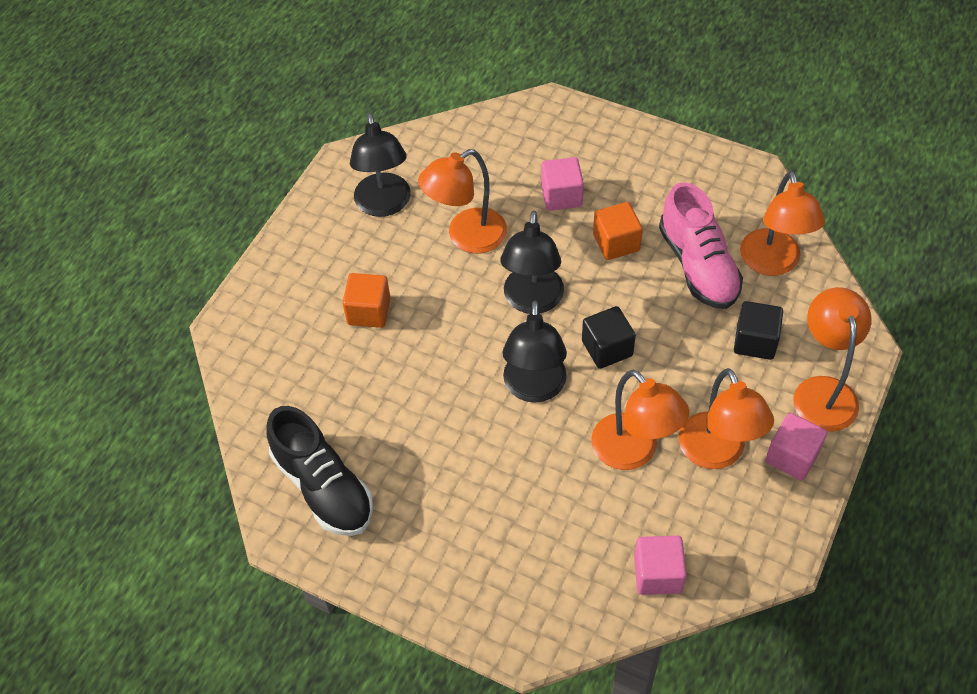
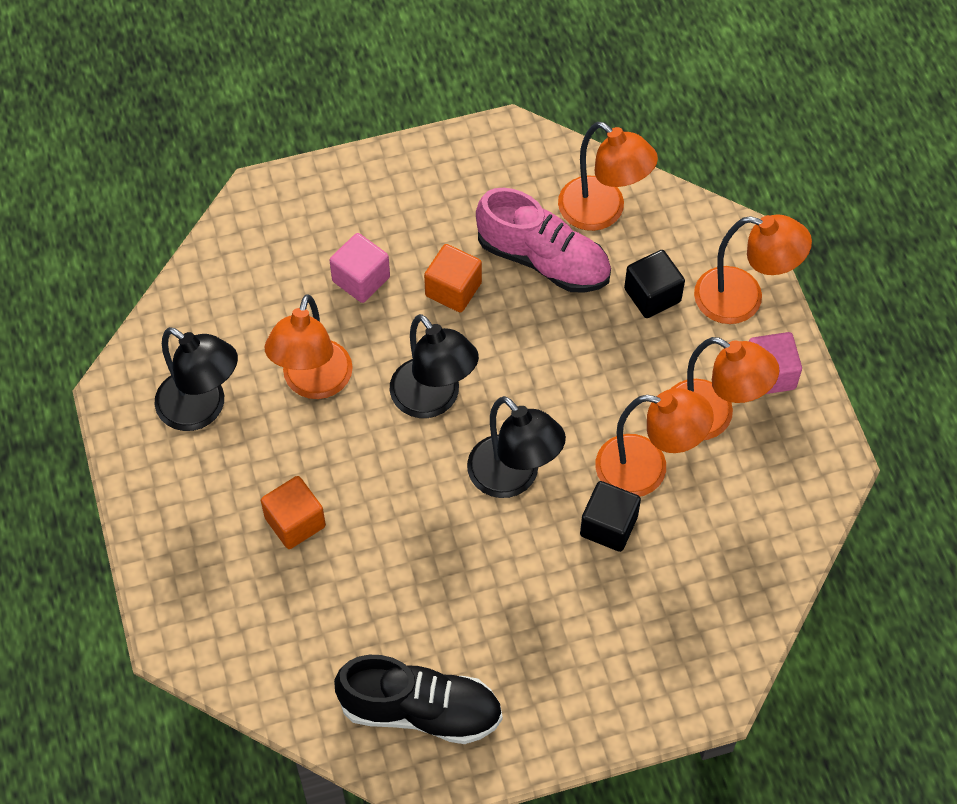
camera: 45 degrees left, 5 degrees up
(607, 348) = (539, 394): black cube -> black cube (608, 526)
(657, 574) = (759, 555): pink cube -> none
(823, 391) = (743, 299): orange lamp -> orange lamp turned 150 degrees clockwise

